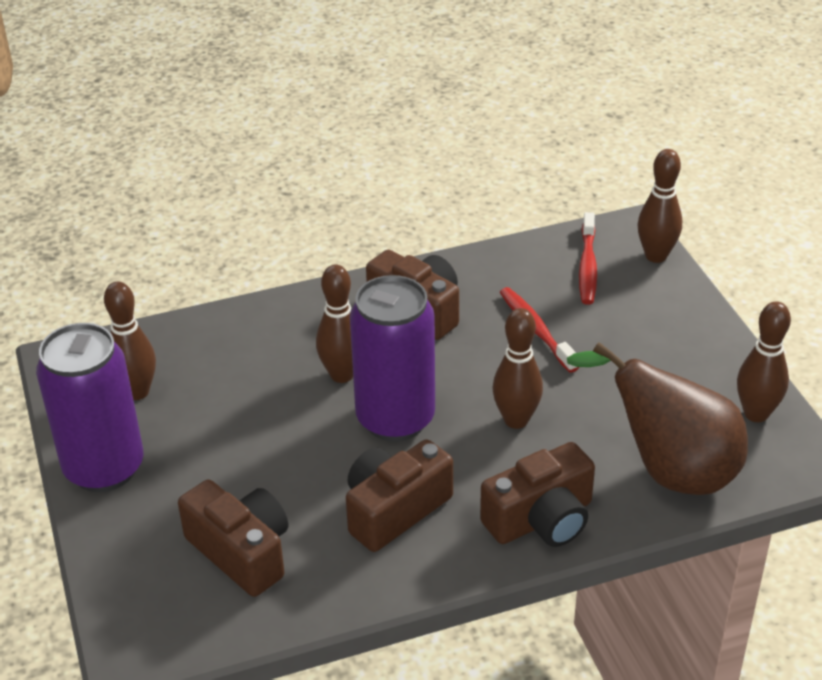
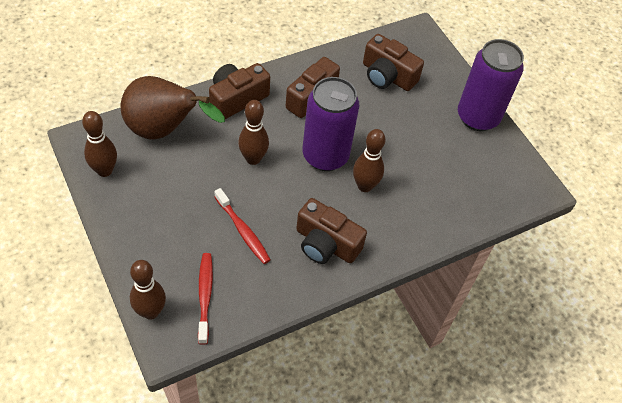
camera: 165 degrees right, 15 degrees up
(137, 392) = (484, 167): brown bowling pin -> none

